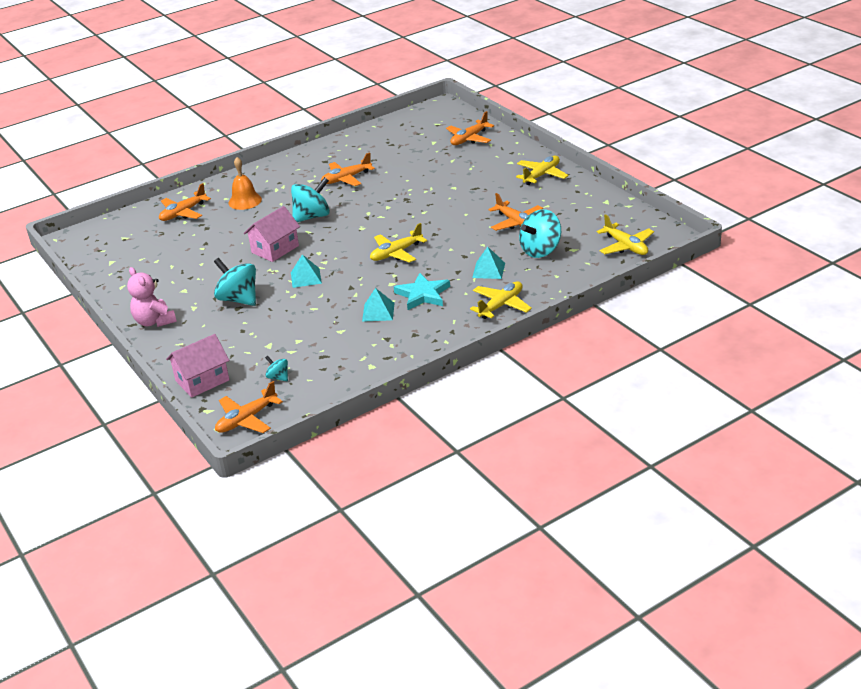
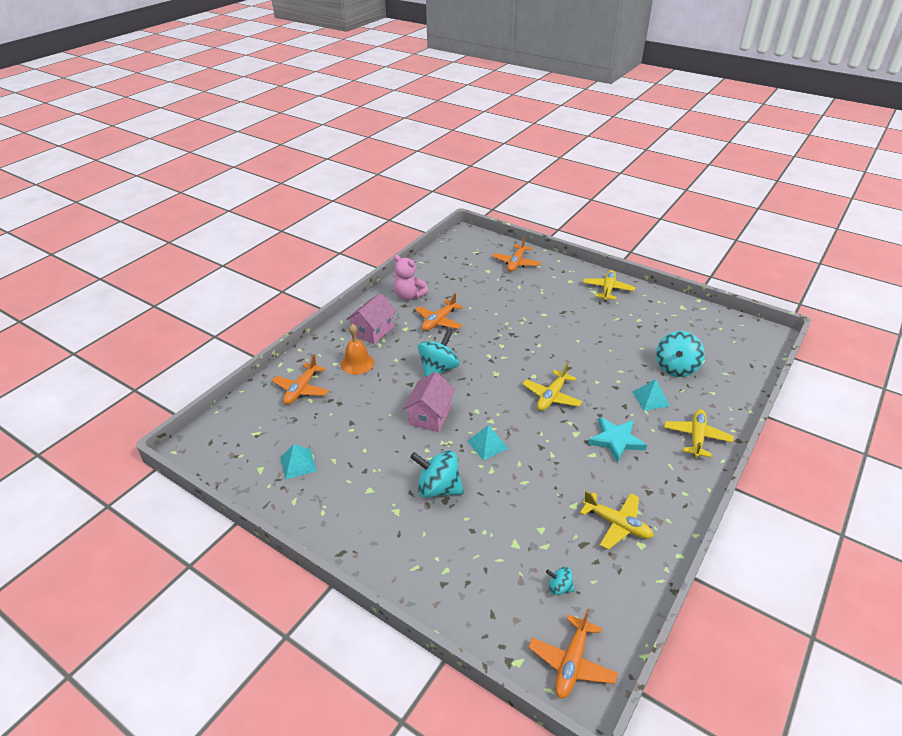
camera: 25 degrees left, 5 degrees up
(154, 321) = (365, 542): pink teddy bear -> pink teddy bear (409, 296)
(202, 380) = (479, 616): pink house -> pink house (373, 331)
(378, 312) = (591, 471): turquoise pyramid -> turquoise pyramid (298, 464)
(516, 223) = (629, 342): orange plane -> none
(626, 246) = (740, 350): yellow plane -> yellow plane (617, 524)

